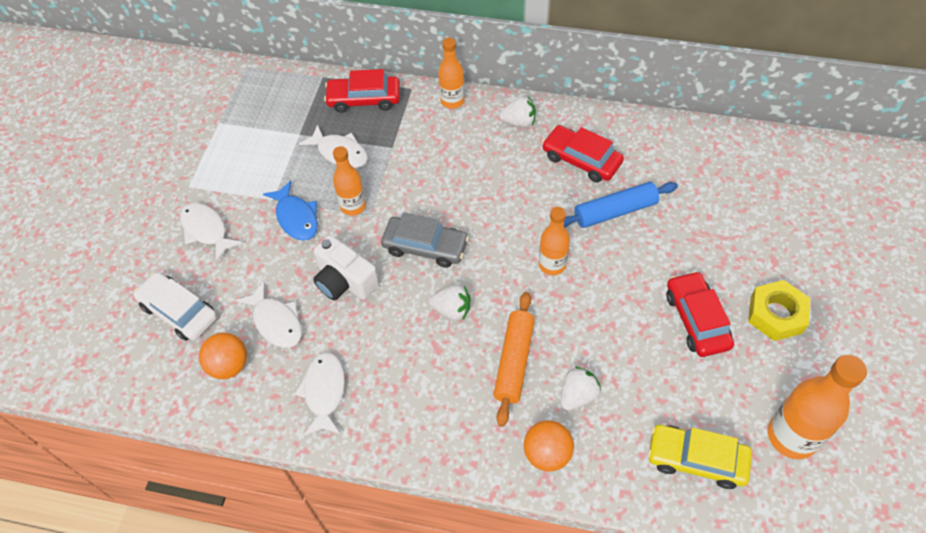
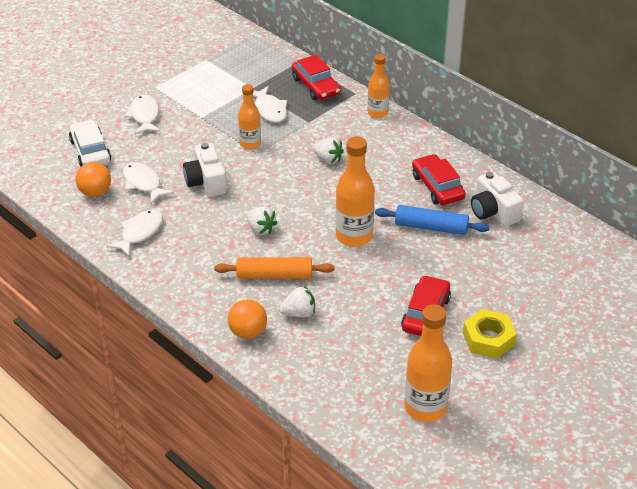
camera: 30 degrees right, 15 degrees down
(276, 322) = (143, 183): white fish -> white fish turned 150 degrees clockwise
(296, 217) = (207, 134): blue fish -> none
(364, 99) = (315, 86): red car -> red car turned 150 degrees counterclockwise
(425, 247) = (276, 187): grey car -> none
(514, 361) = (274, 275): orange rolling pin -> orange rolling pin turned 45 degrees clockwise
(519, 122) = (414, 145): white strawberry -> white strawberry (328, 159)
(552, 264) = (354, 236): orange bottle -> orange bottle, size x1.59
(655, 161) = (493, 211): none -> white camera
(696, 459) = (344, 385): yellow car -> none

